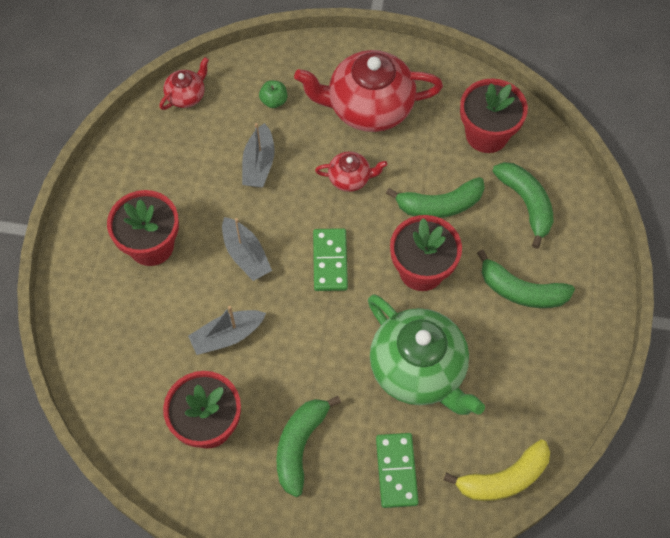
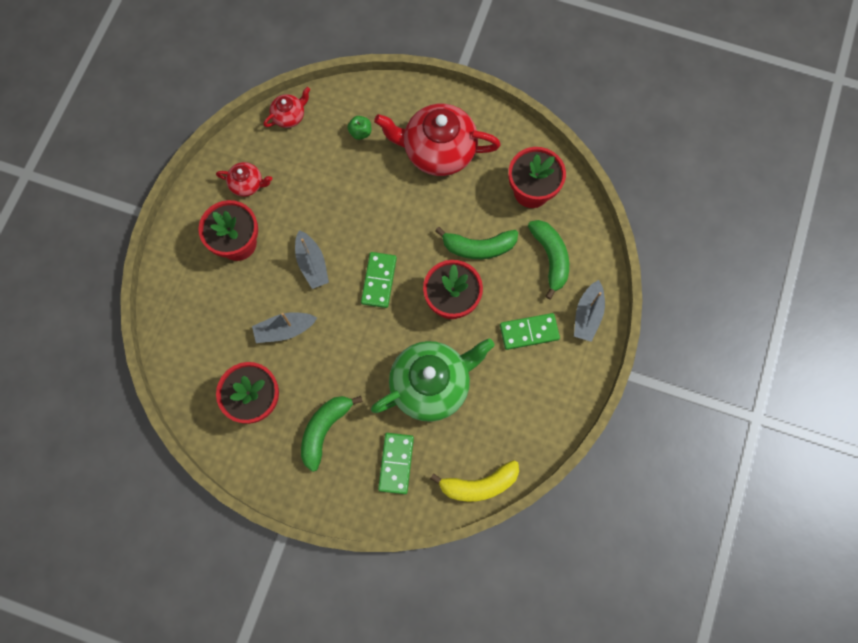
camera: 10 degrees right, 10 degrees up
(259, 164) = (337, 186): grey boat -> grey boat (587, 315)
(350, 178) = (410, 211): red teapot -> red teapot (247, 184)
(419, 370) = (431, 384): green teapot -> green teapot turned 90 degrees counterclockwise
(521, 290) = (529, 332): green banana -> green domino

